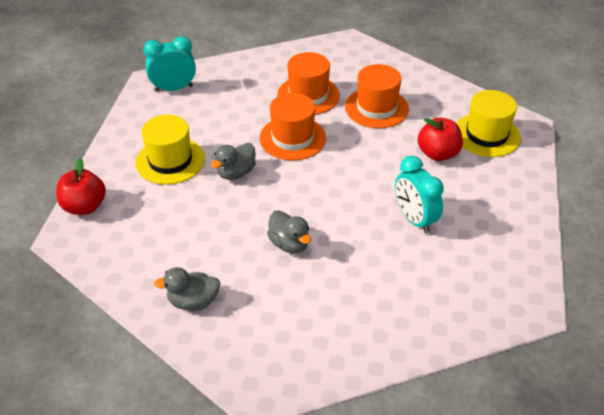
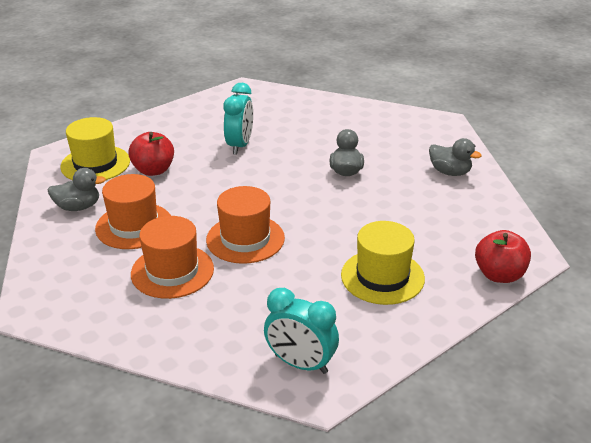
camera: 140 degrees left, 10 degrees down
(236, 173) = (331, 235): grey duck -> grey duck (78, 207)

